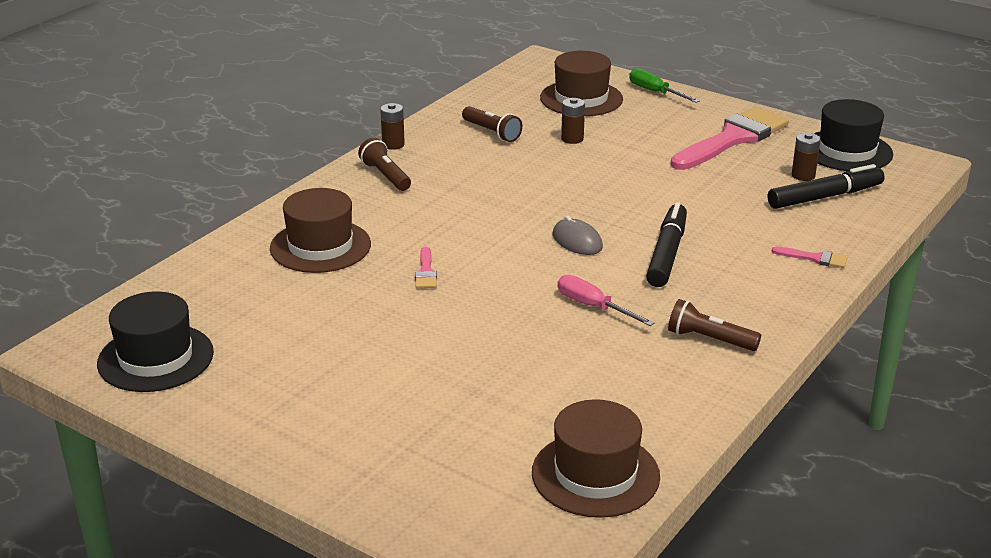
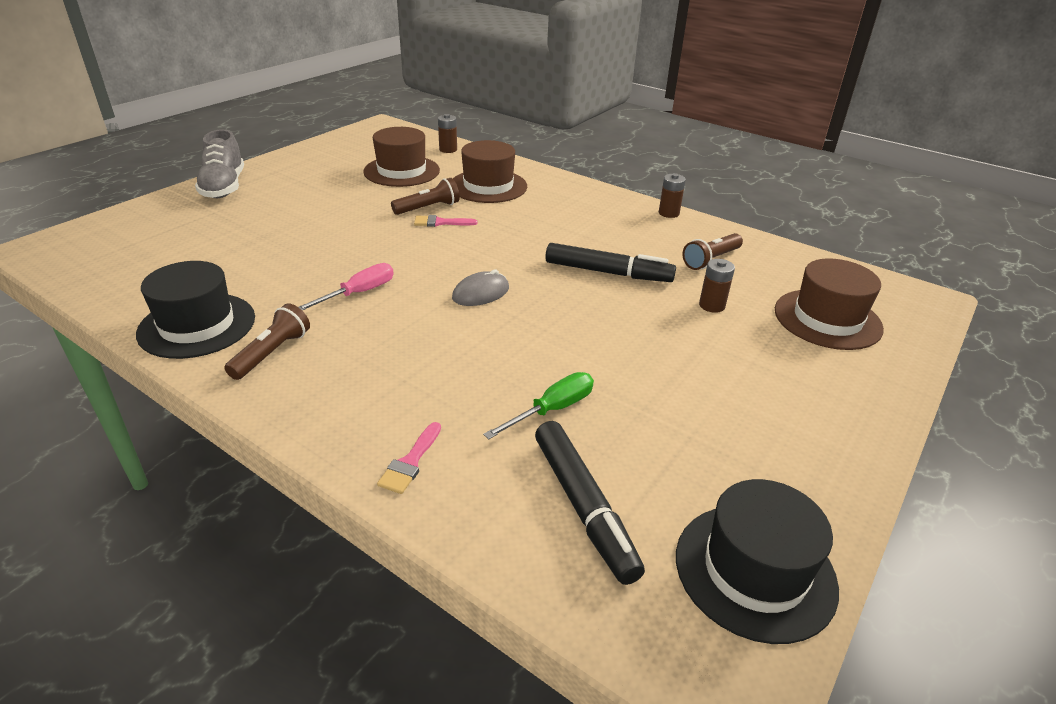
camera: 90 degrees right, 5 degrees up
(155, 358) = (361, 145): black hat -> black hat (197, 325)
(318, 458) = (224, 187): none -> grey shoe
(385, 176) = (607, 209): brown flashlight -> brown flashlight (428, 208)
(595, 474) = (123, 277): brown hat -> brown hat (401, 171)
(655, 92) = (882, 380): green screwdriver -> green screwdriver (552, 409)
(667, 254) = (445, 344): black marker -> black marker (608, 272)
(733, 138) = (757, 436): pink brush -> none
(803, 175) = (651, 494): brown battery -> brown battery (448, 149)

